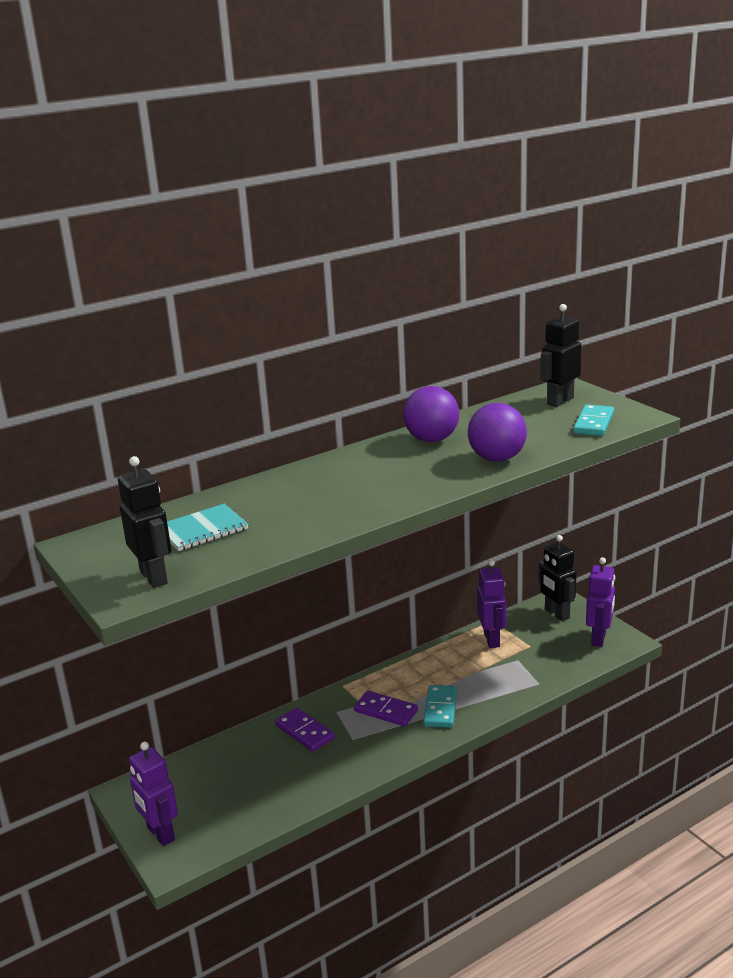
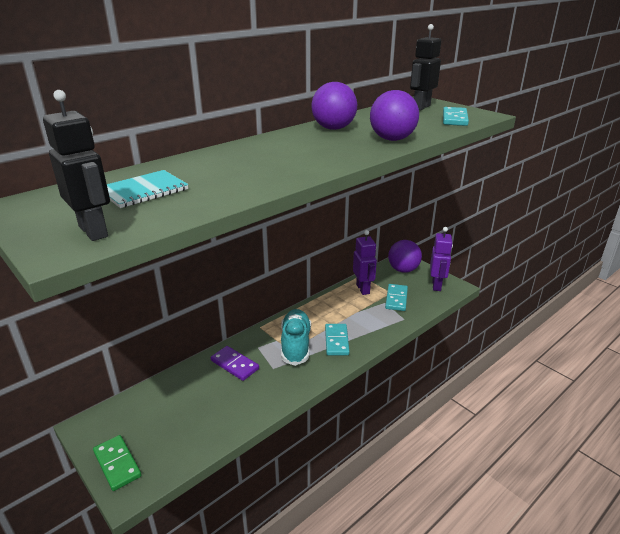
camera: 10 degrees left, 5 degrees up
(160, 834) = (117, 464): purple robot -> green domino
(386, 711) = (295, 345): purple domino -> turquoise shoe
(535, 655) = (396, 299): none -> turquoise domino
(556, 614) = (403, 270): black robot -> purple ball

